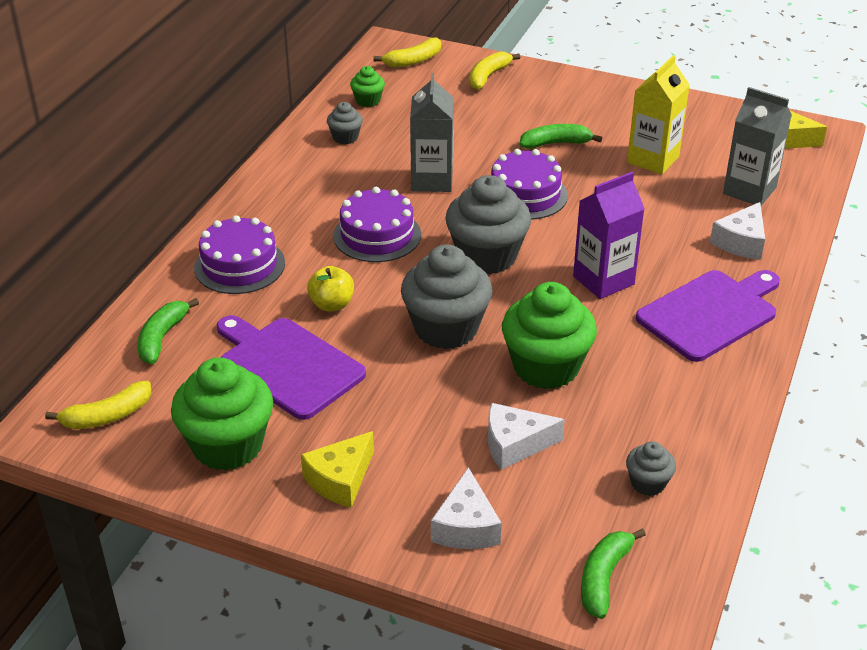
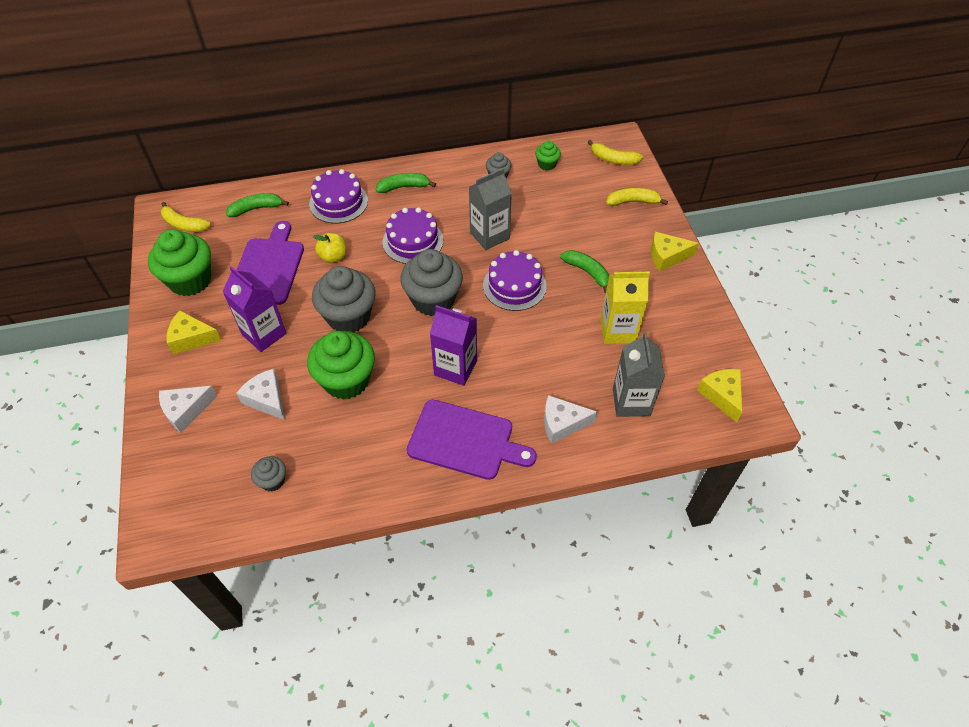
camera: 55 degrees right, 15 degrees up
(402, 409) = (264, 334): none -> purple carton
(585, 91) = (667, 256): none -> yellow cheese
(603, 578) = (179, 495): green banana -> green banana (403, 187)

